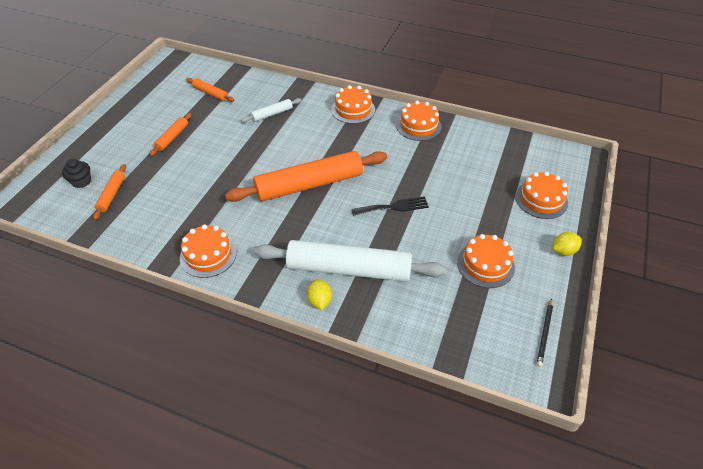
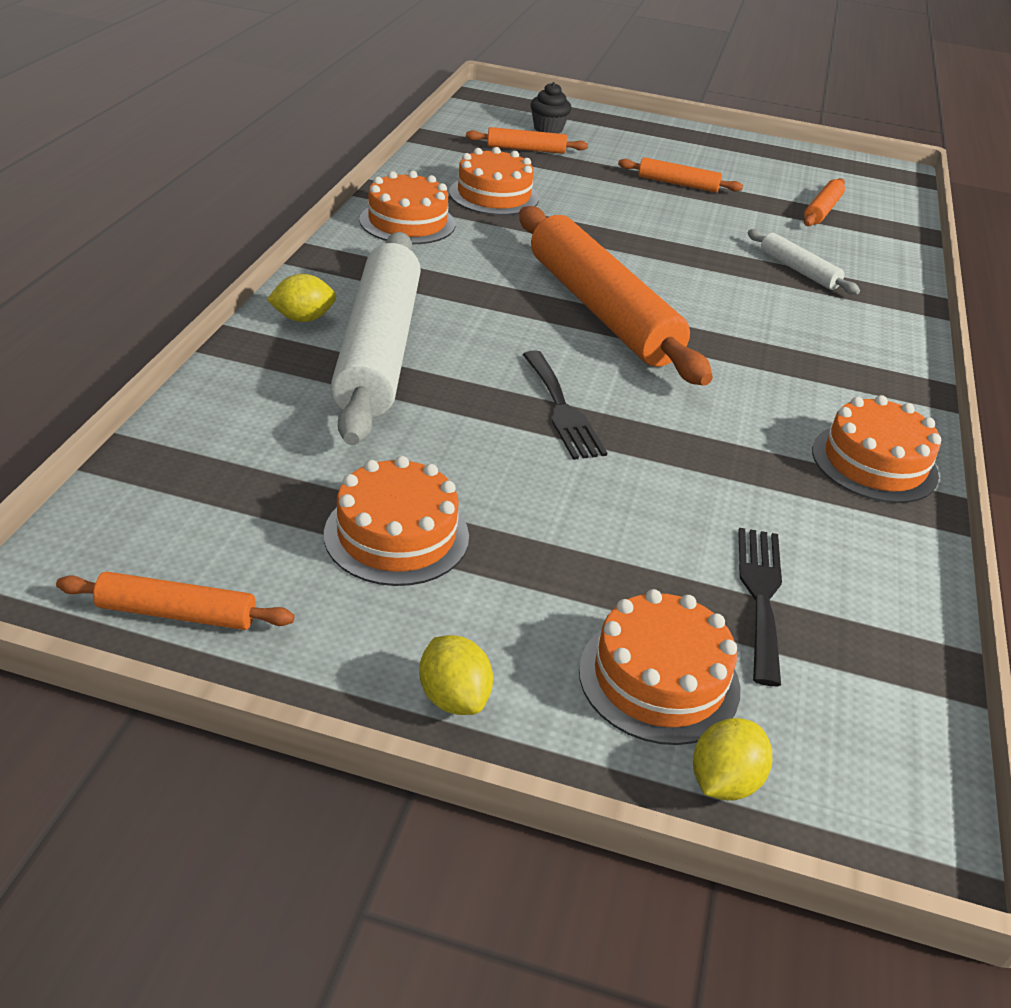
camera: 80 degrees right, 10 degrees down
(353, 109) = (877, 366): orange cake -> orange cake (494, 195)
(497, 169) = (761, 597): none -> black fork
(544, 333) = (177, 613): black pencil -> orange rolling pin
(577, 192) = (723, 781): none -> yellow lemon

